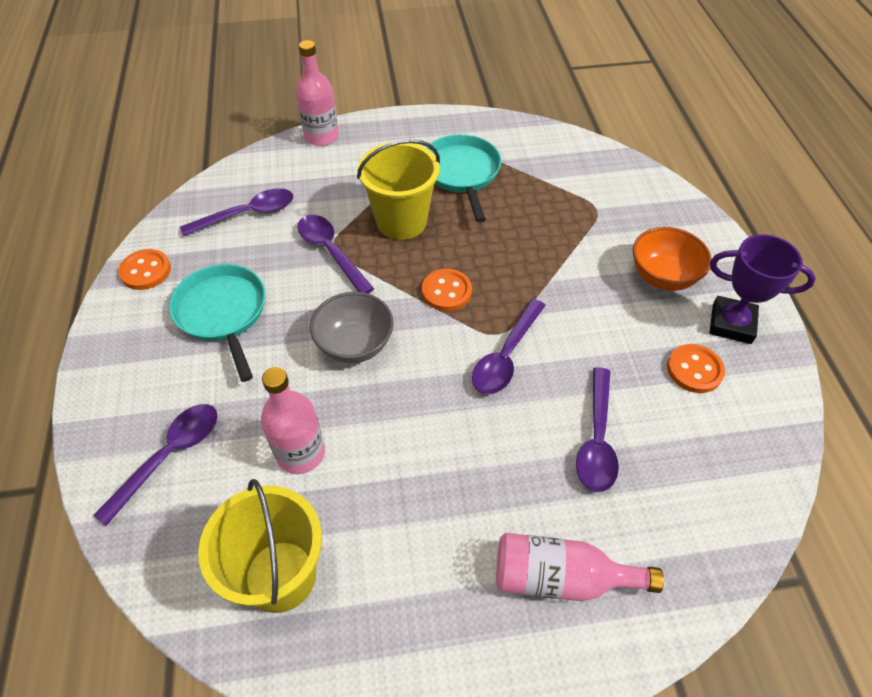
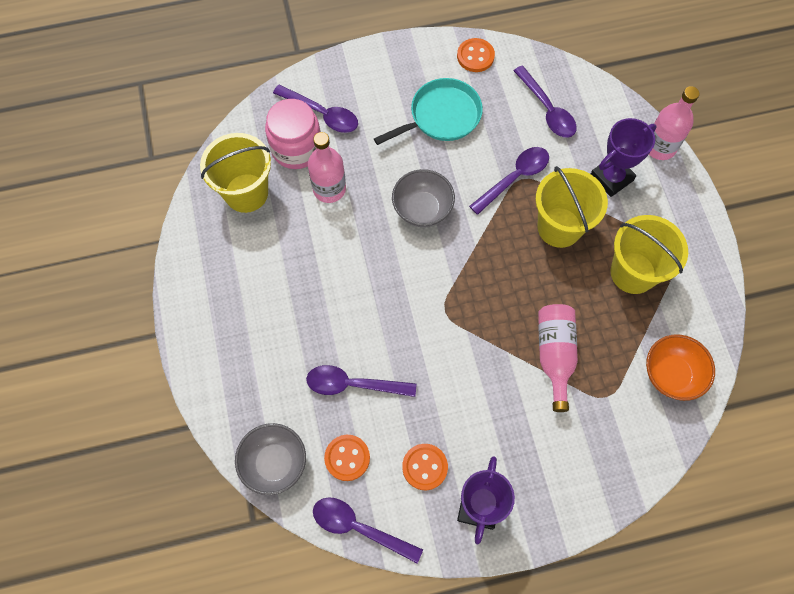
camera: 85 degrees right, 15 degrees up
(219, 495) = (296, 148): none -> pink jar
(349, 175) = (611, 178): none -> purple trophy
(446, 291) = (484, 270): orange button -> orange button (347, 458)
(462, 173) = (633, 272): turquoise pan -> yellow bucket
(506, 356) = (423, 318): purple spoon -> purple spoon (359, 527)
(560, 577) = (249, 356): pink bottle -> pink bottle (554, 355)
(663, 276) = (526, 451): orange bowl -> orange bowl (671, 374)
(717, 545) = (274, 463): none -> grey bowl

